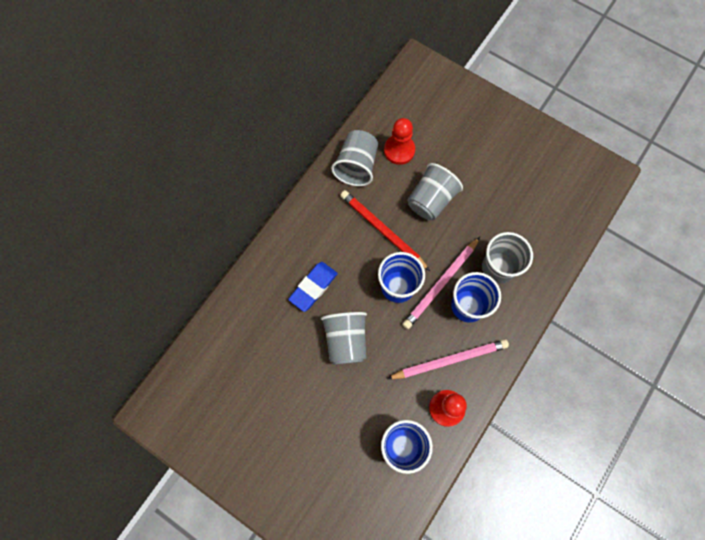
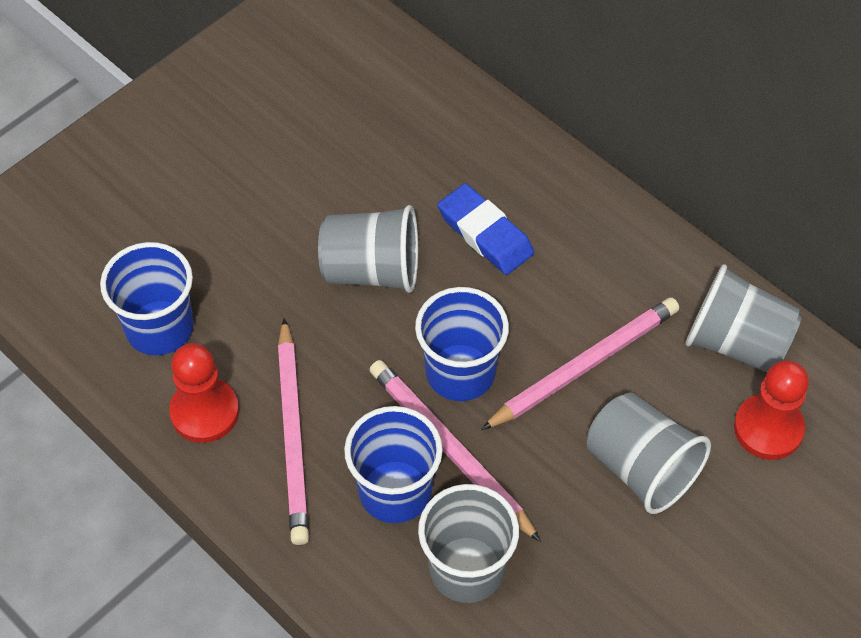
camera: 100 degrees right, 15 degrees down
(383, 230) = (584, 366): red pencil -> pink pencil

